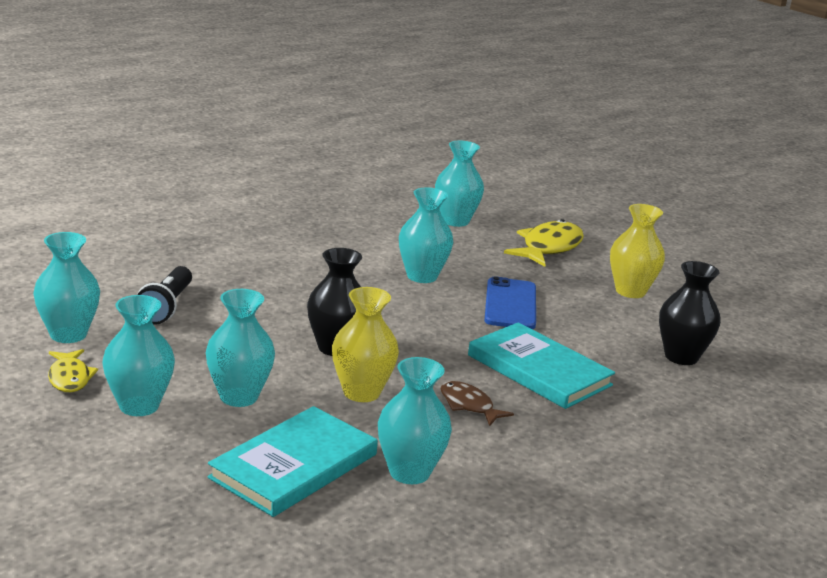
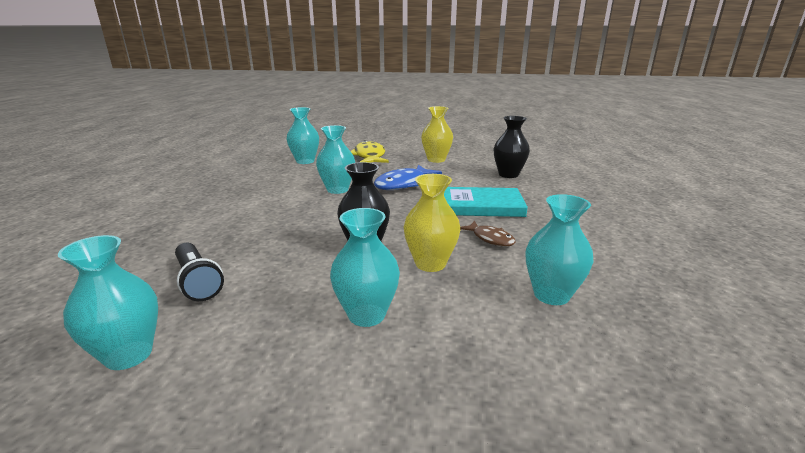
camera: 40 degrees left, 0 degrees up
(69, 378) = (190, 398): yellow fish -> none
(139, 406) = (303, 378): turquoise vase -> none
(294, 466) = (496, 341): turquoise book -> none
(468, 405) = (490, 239): brown fish -> brown fish turned 135 degrees counterclockwise
(510, 304) = (403, 184): blue phone -> blue fish

